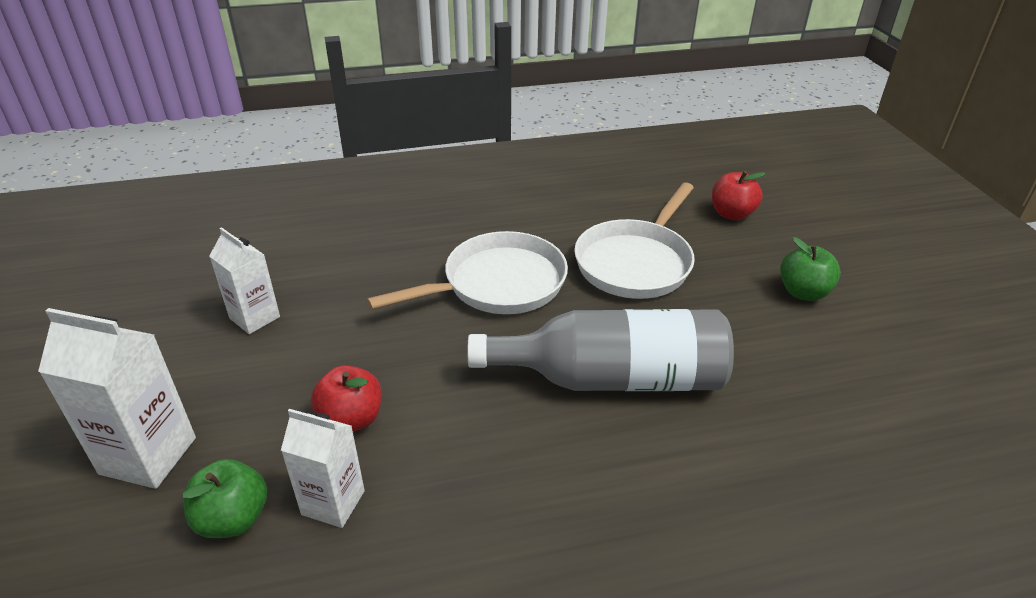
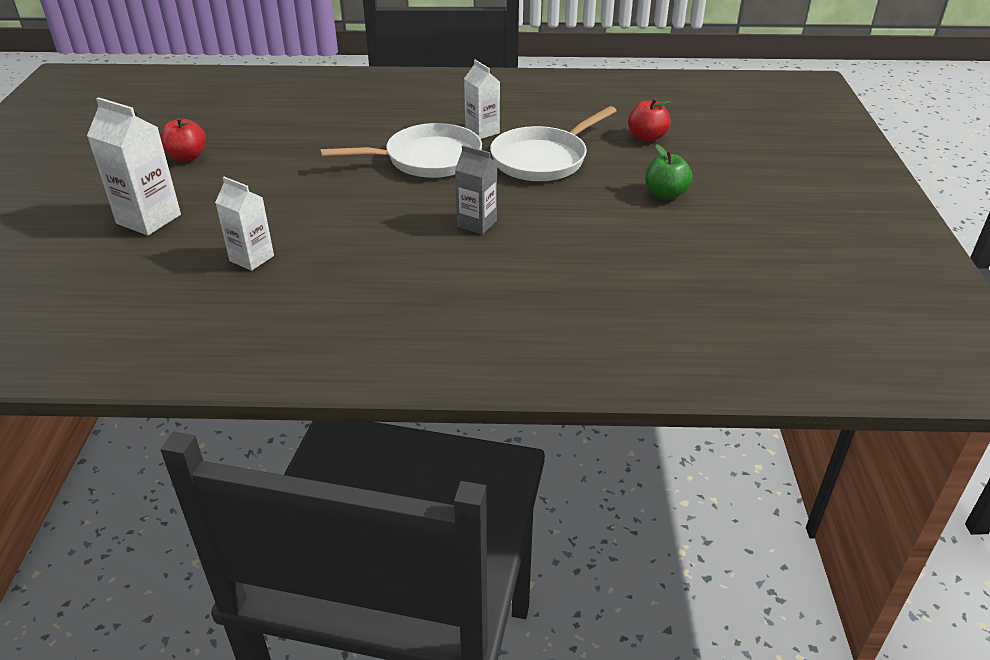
camera: 15 degrees right, 0 degrees up
(233, 519) = (187, 256): green apple -> none
(254, 317) = (245, 157): white carton -> white carton (482, 131)
(351, 419) = (283, 220): red apple -> red apple (187, 157)
(612, 378) = (477, 224): grey bottle -> grey carton

